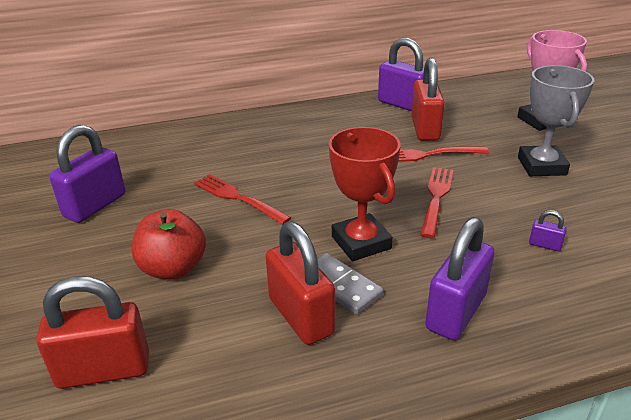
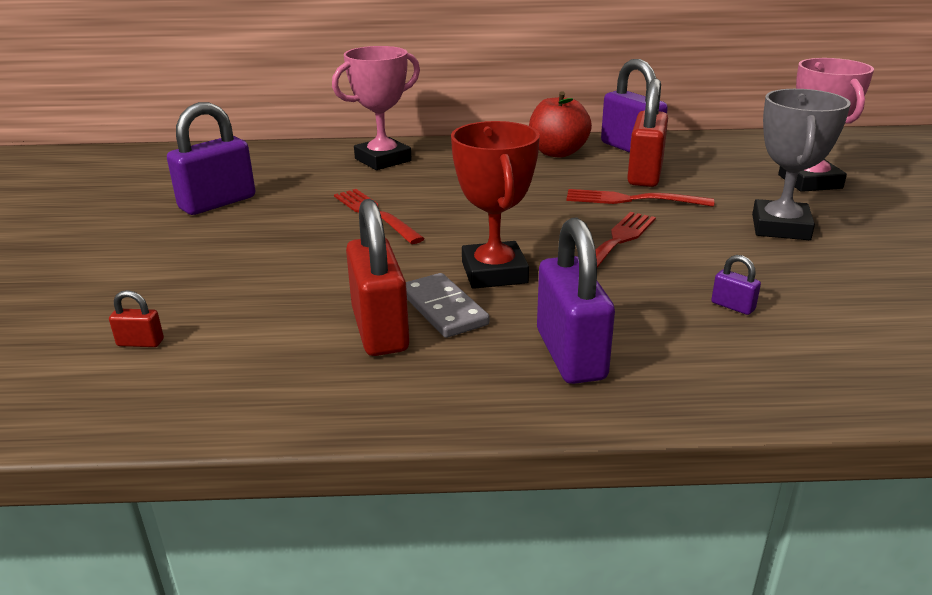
camera: 15 degrees right, 5 degrees down
(104, 370) = (140, 342): red padlock -> red padlock, size x0.43
(173, 268) = (265, 267): red apple -> red apple (557, 152)
(215, 140) = (383, 160): none -> pink trophy
(456, 312) = (570, 354): purple padlock -> purple padlock turned 60 degrees counterclockwise

